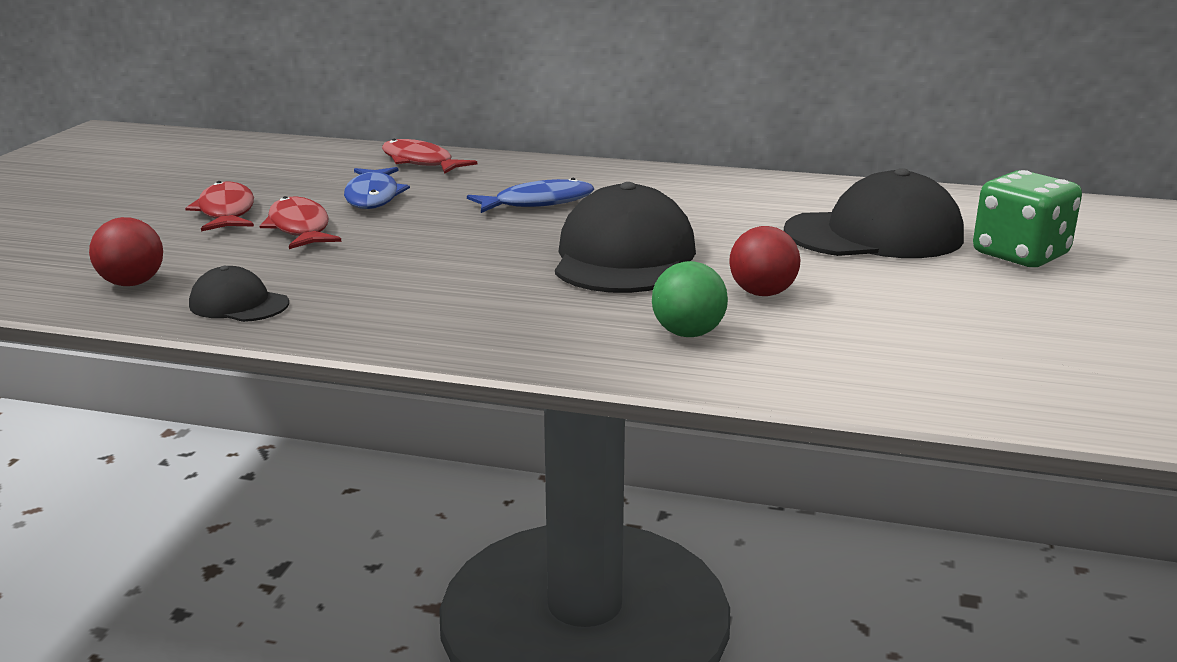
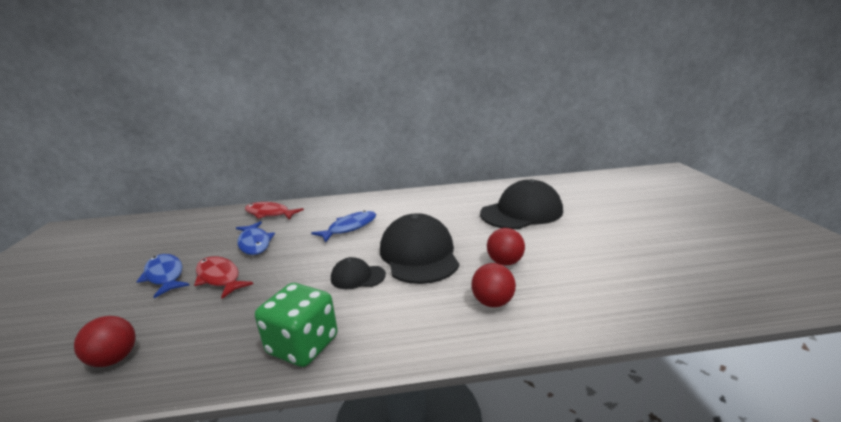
camera: 20 degrees left, 0 degrees up
(226, 212) = (165, 276): red fish -> blue fish
(239, 304) = (204, 357): black cap -> black cap (357, 277)
(688, 333) = (492, 302): green ball -> red ball
(1020, 255) = (590, 210): green dice -> green dice (303, 345)

